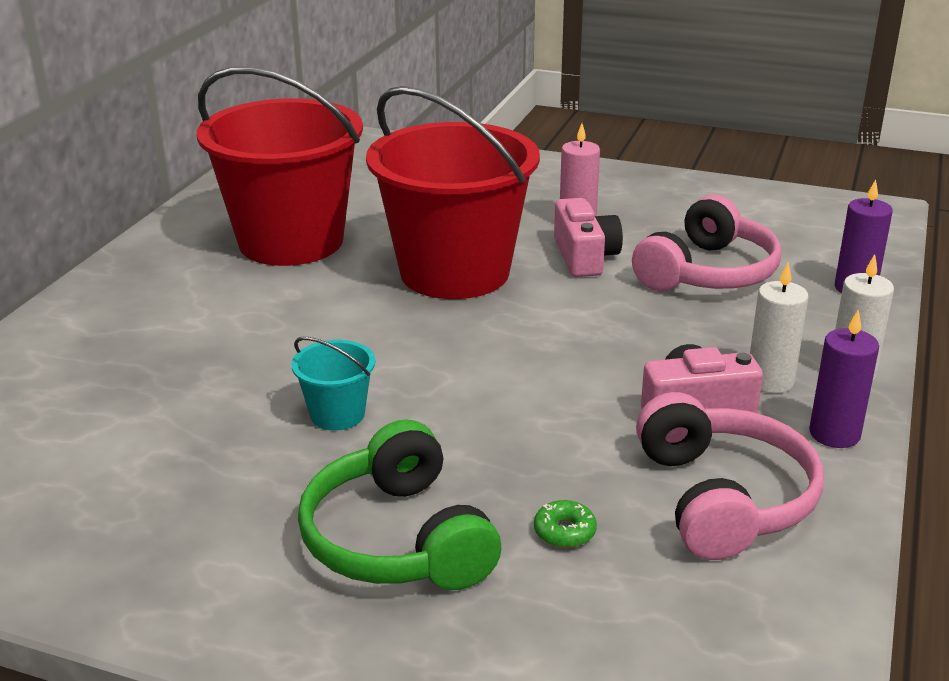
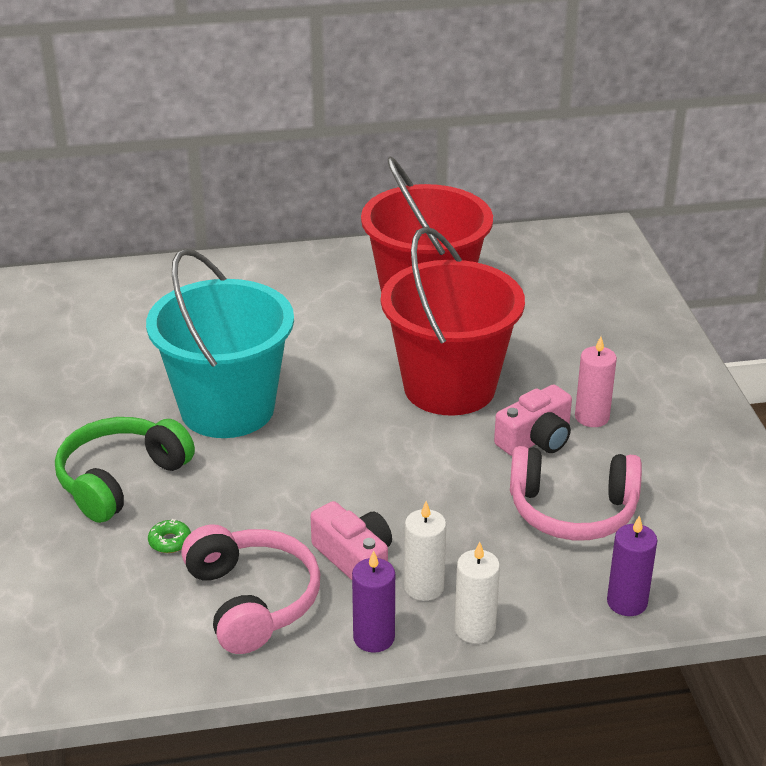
camera: 60 degrees right, 5 degrees up
(337, 414) = (227, 409): turquoise bucket -> turquoise bucket, size x2.46
(723, 498) = (252, 600): pink headphones -> pink headphones turned 75 degrees counterclockwise

